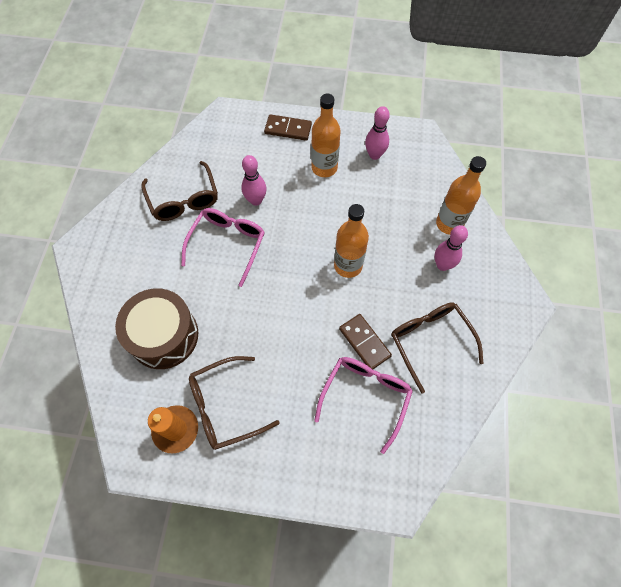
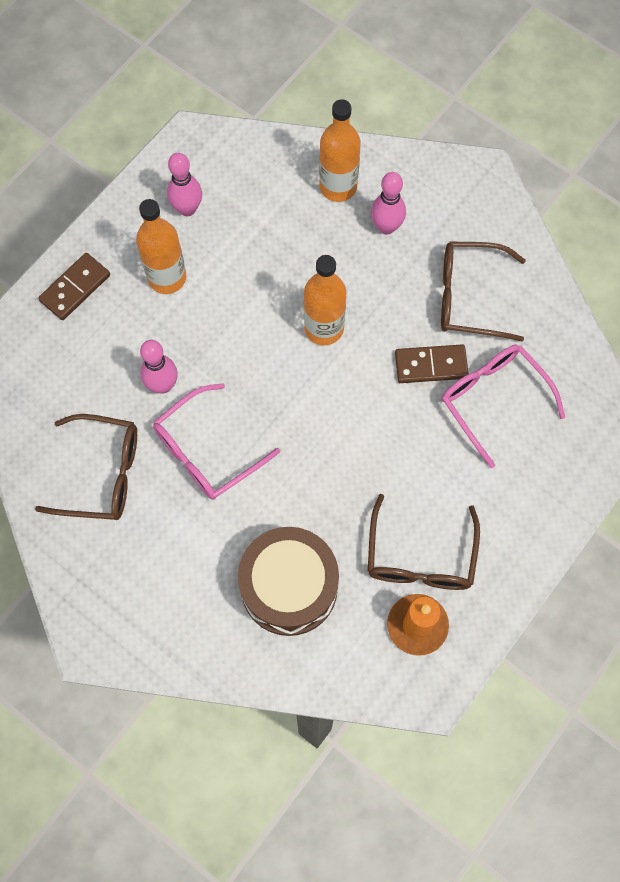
camera: 60 degrees left, 5 degrees up
(227, 244) = (206, 451): pink glasses -> pink glasses turned 90 degrees counterclockwise

